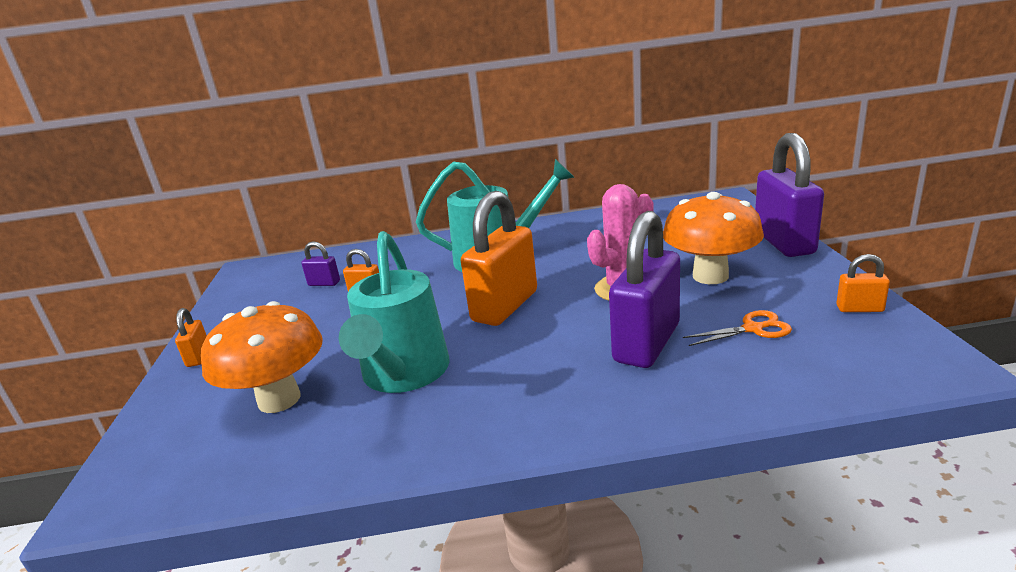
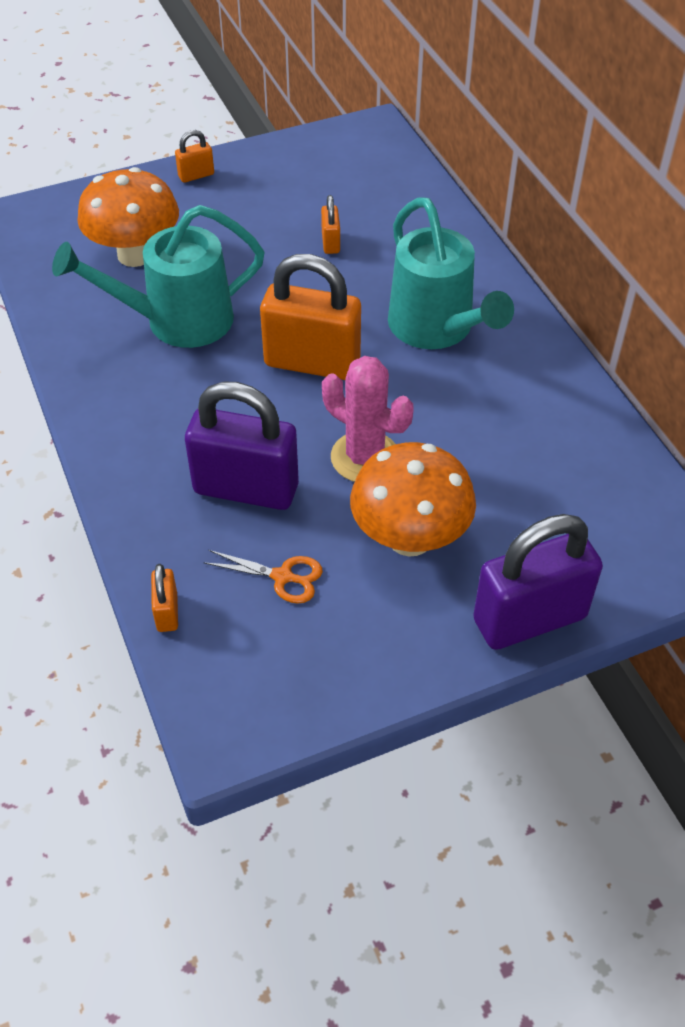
camera: 70 degrees right, 25 degrees up
(324, 283) = (348, 202): purple padlock -> none
(753, 329) = (282, 577): orange scissors -> orange scissors turned 45 degrees counterclockwise
(859, 309) = (339, 679): orange padlock -> orange padlock (167, 612)

